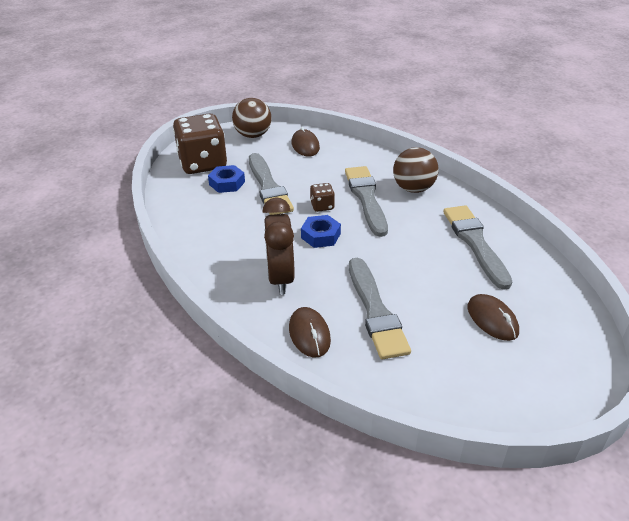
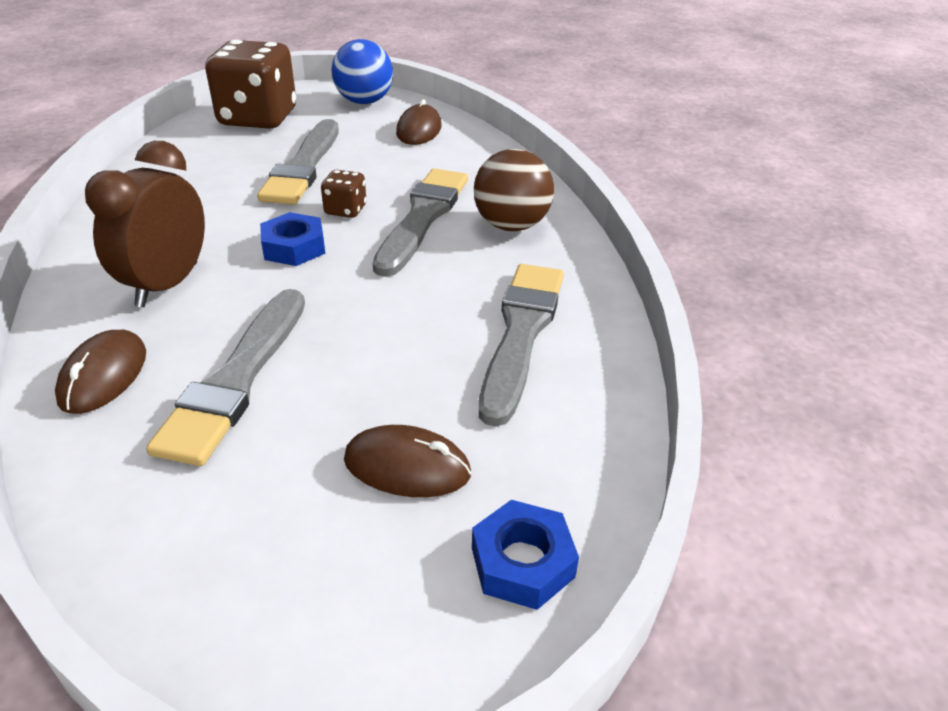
camera: 25 degrees right, 0 degrees up
(227, 183) = (257, 148): blue nut -> blue nut (522, 562)
(253, 135) = (364, 101): brown ball -> blue ball
(492, 319) = (407, 466): brown mouse -> brown mouse turned 75 degrees counterclockwise

